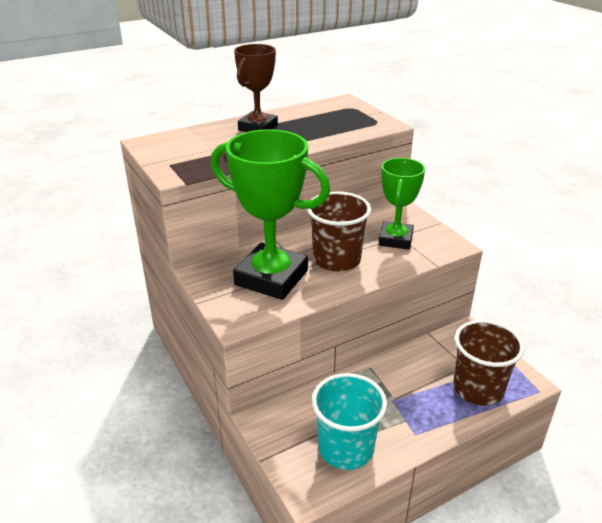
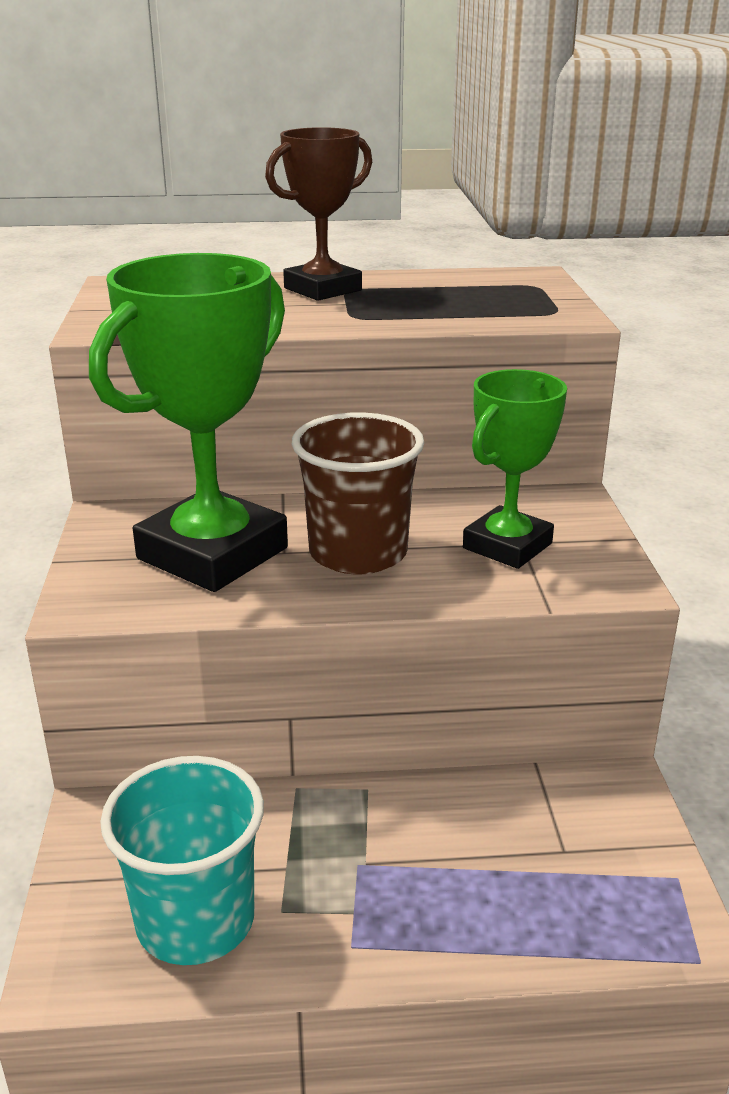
camera: 25 degrees right, 5 degrees down
(271, 278) = (212, 553): green trophy -> green trophy turned 75 degrees clockwise
(478, 389) = (557, 905): brown cup -> none

